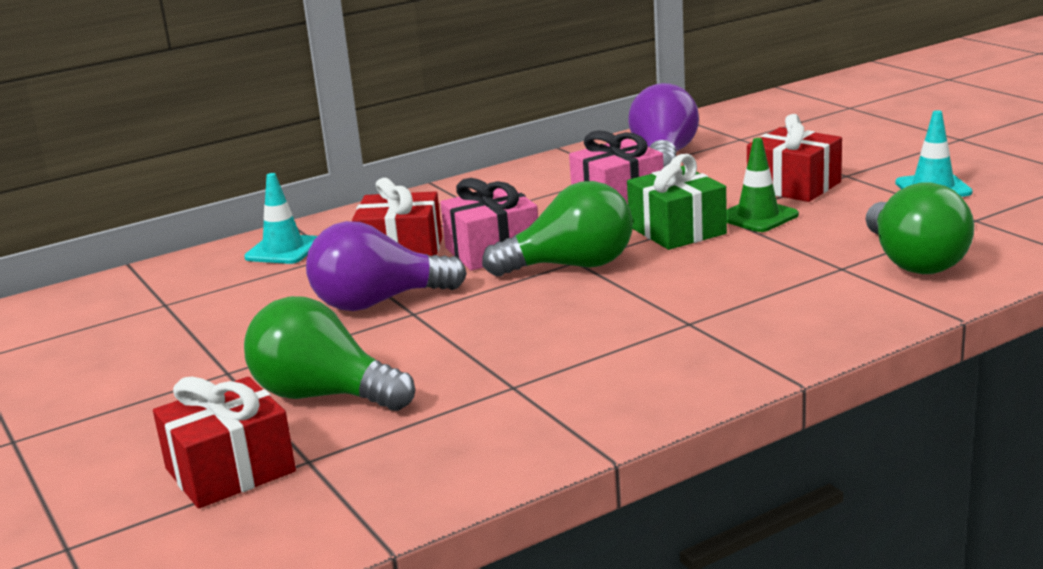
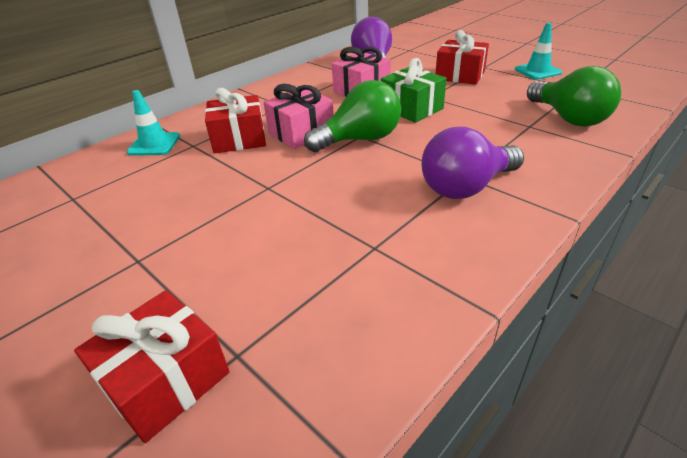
camera: 15 degrees left, 15 degrees up
(324, 395) = (226, 276): green light bulb -> none
(378, 302) = (238, 181): purple light bulb -> purple light bulb (466, 187)
(758, 216) = (453, 96): green traffic cone -> none

